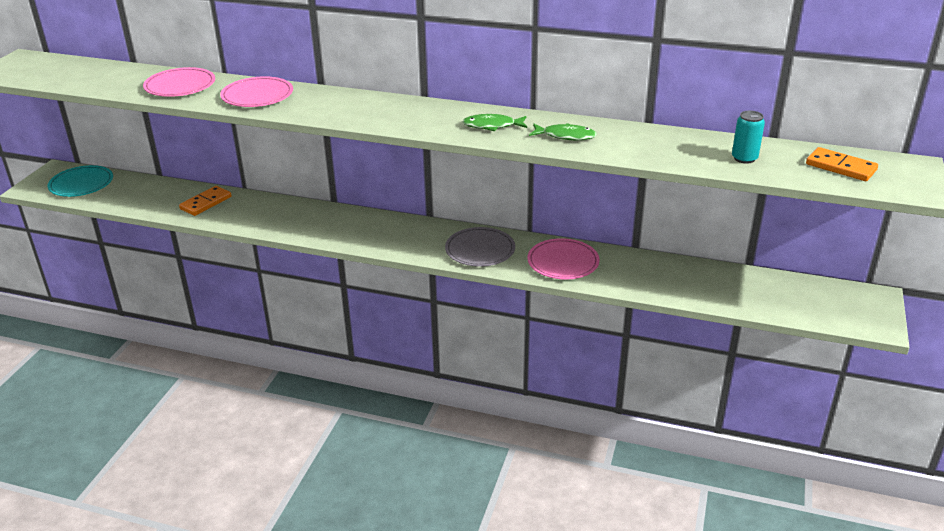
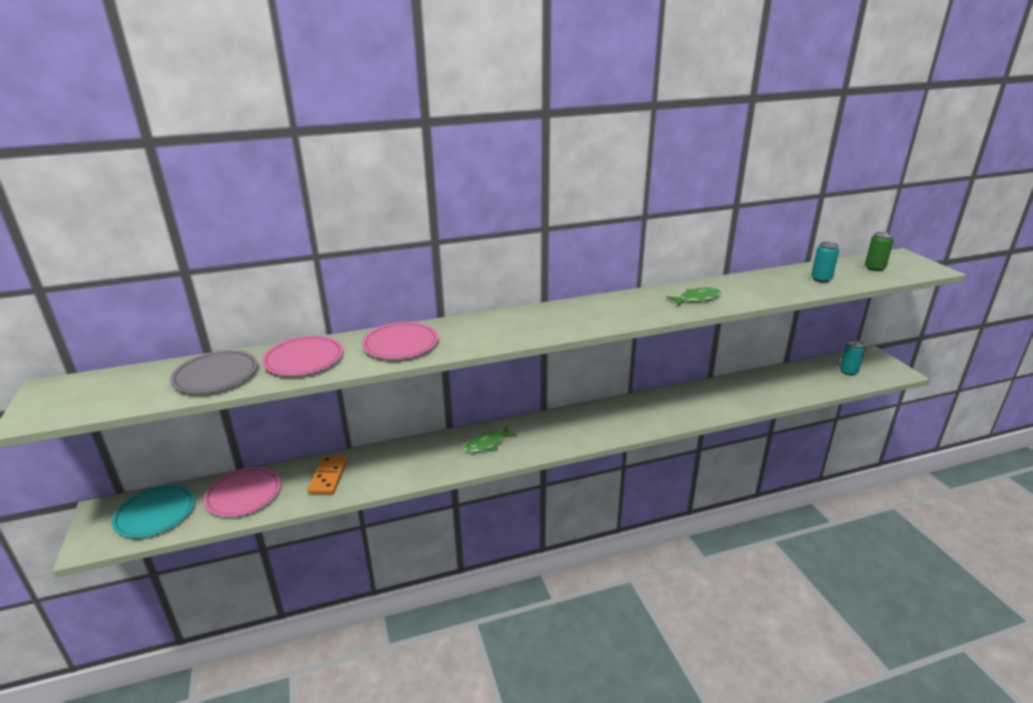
camera: 35 degrees left, 5 degrees down
(480, 250) = (618, 421): grey plate -> grey plate (216, 375)
(492, 126) = (636, 307): green fish -> green fish (487, 444)
(563, 262) = (684, 406): pink plate -> pink plate (243, 494)
(810, 300) = (848, 371): none -> turquoise can
(841, 167) = (874, 268): orange domino -> green can

